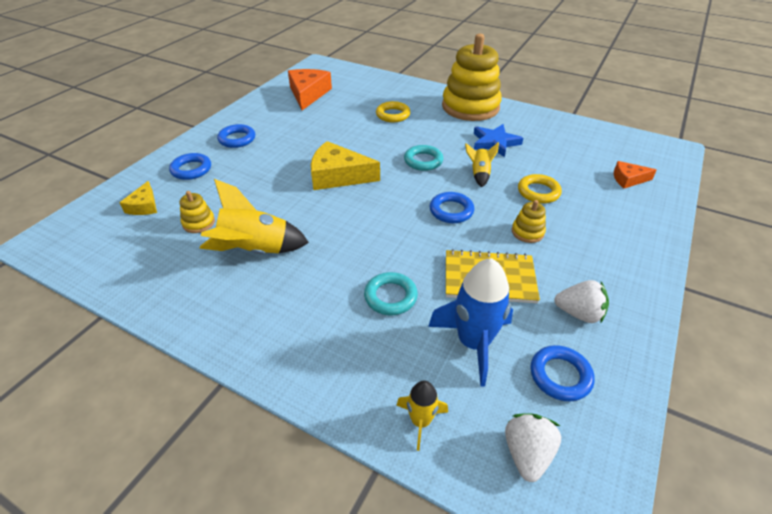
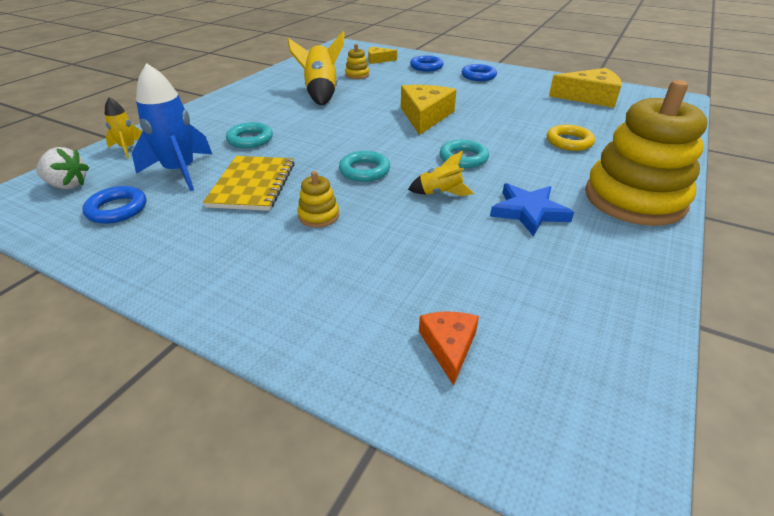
camera: 90 degrees right, 5 degrees down
(308, 94) = (589, 97): orange cheese -> yellow cheese
(451, 211) = (364, 170): blue ring -> turquoise ring
(538, 192) = (403, 235): yellow ring -> none
(579, 313) = (178, 232): white strawberry -> none

